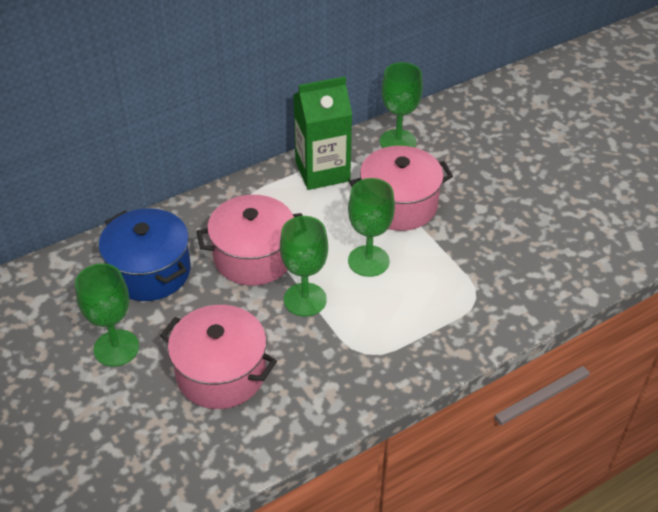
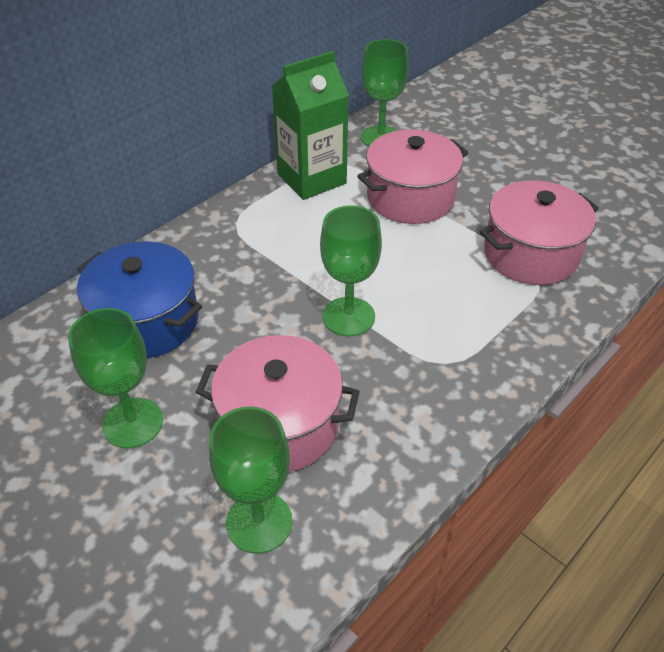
camera: 15 degrees left, 0 degrees up
(253, 257) = (269, 281): pink pot -> pink pot (530, 254)
(368, 261) = (403, 261): green goblet -> green goblet (259, 522)

